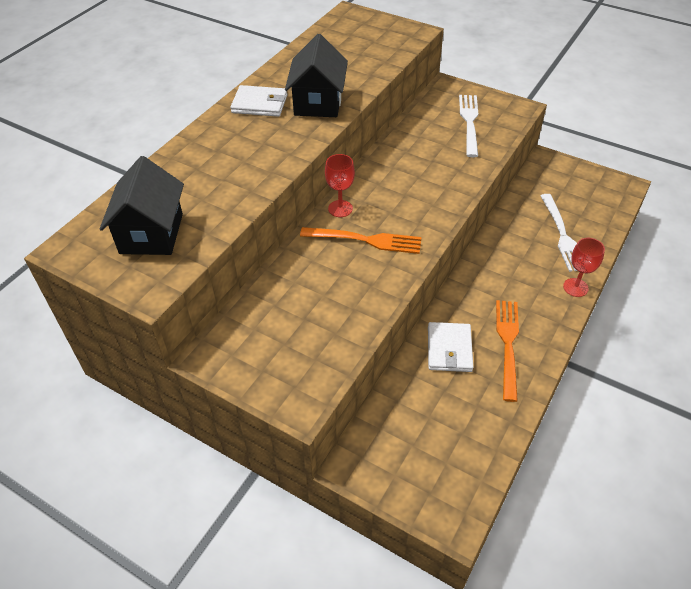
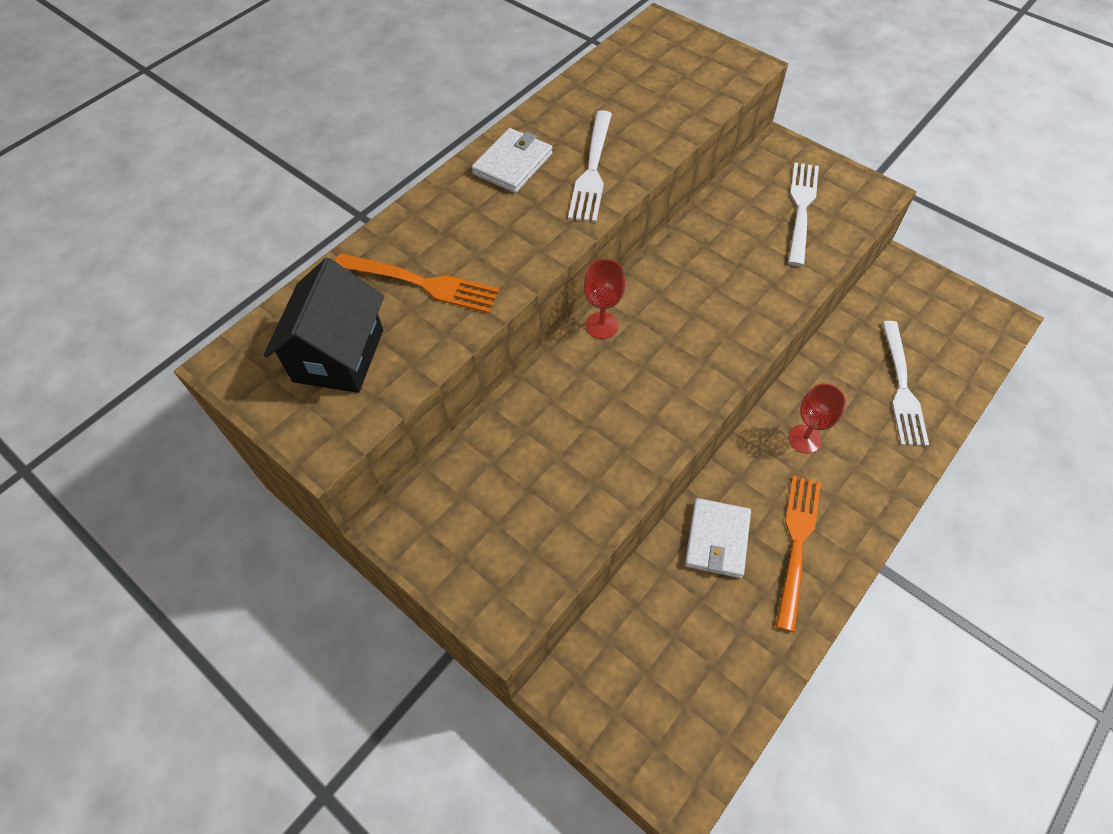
camera: 10 degrees right, 10 degrees up
(260, 104) = (513, 164): white wallet -> white wallet turned 75 degrees counterclockwise
(318, 102) = (592, 170): black house -> white fork
(365, 240) = (627, 379): orange fork -> orange fork (422, 283)
(575, 287) = (905, 471): red goblet -> red goblet (804, 439)

